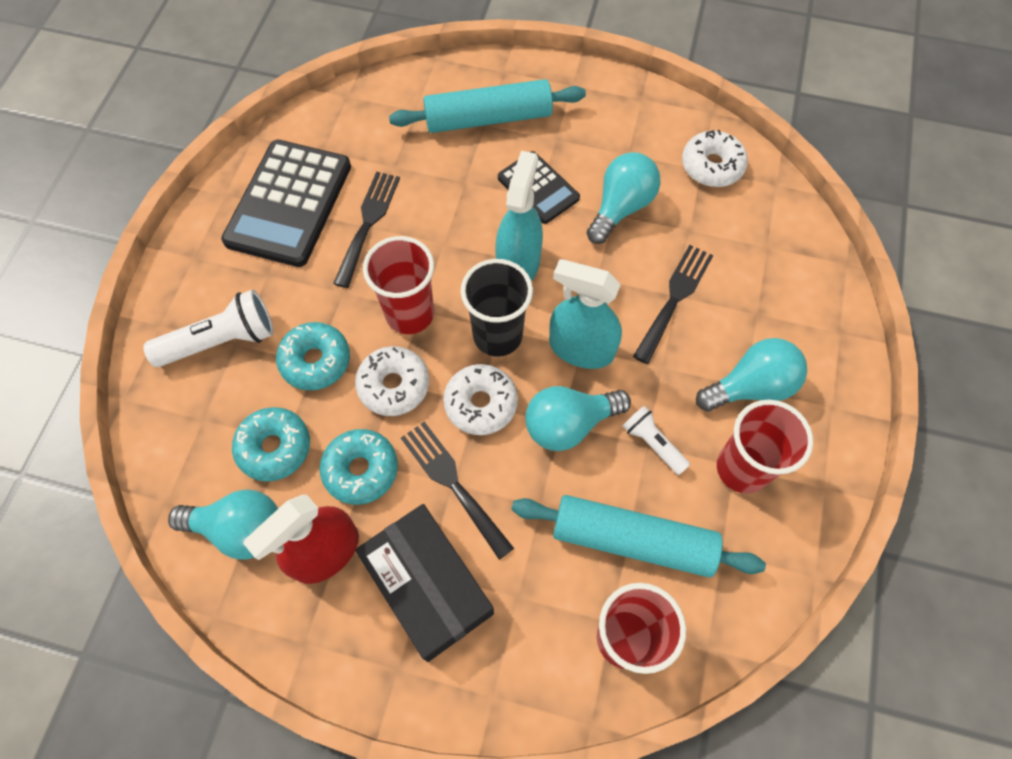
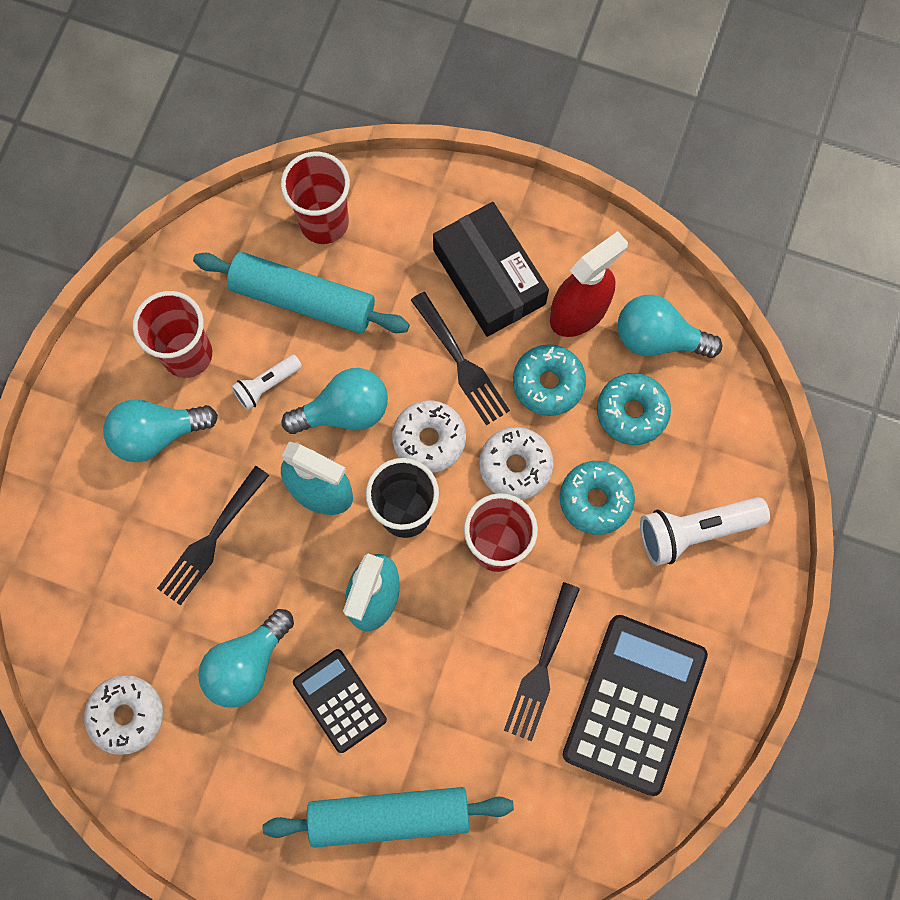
camera: 175 degrees left, 10 degrees up
(653, 443) = (267, 385): white flashlight -> white flashlight turned 90 degrees clockwise

